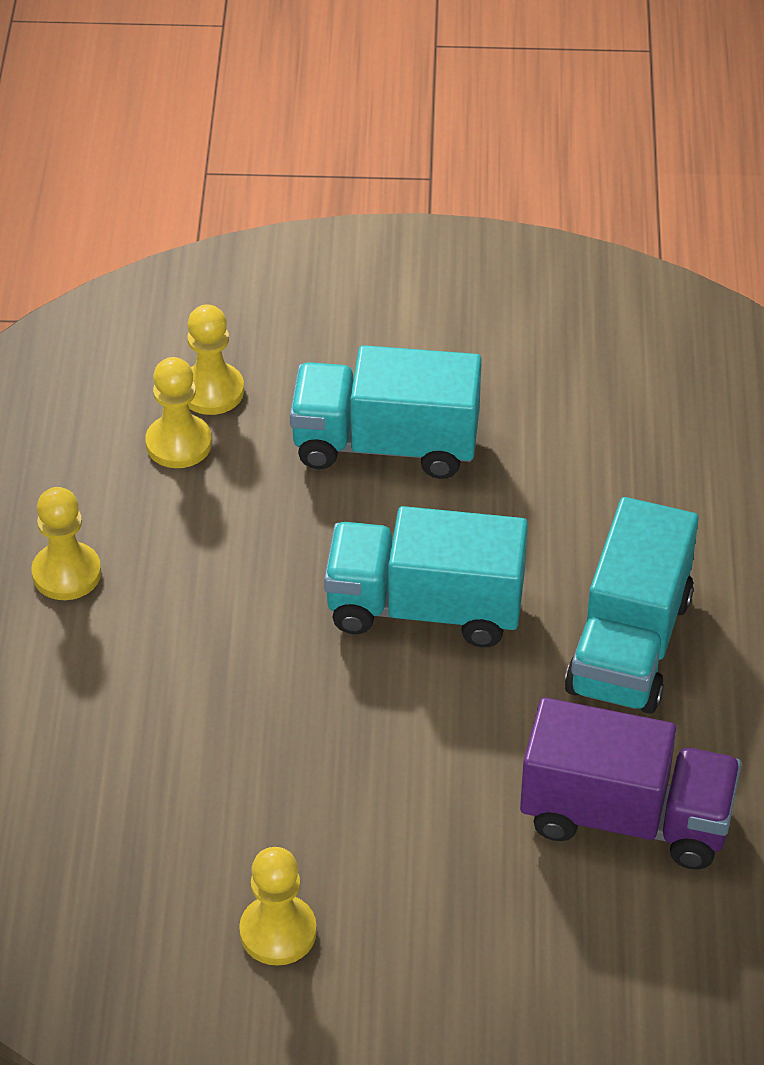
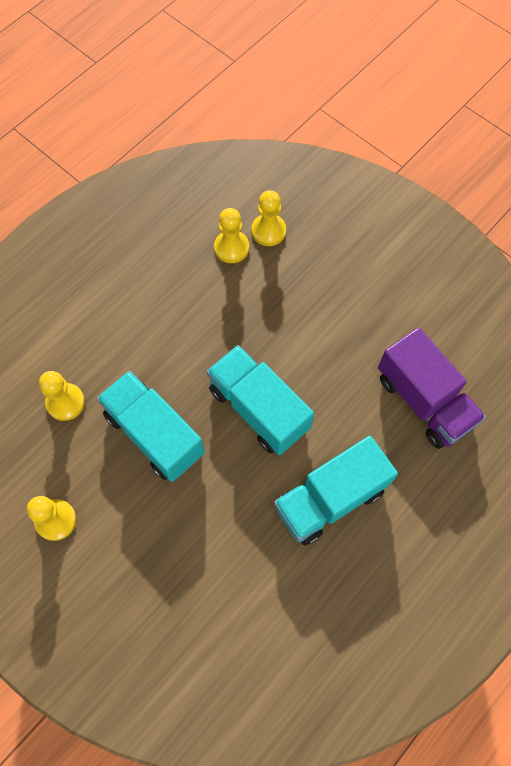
camera: 40 degrees right, 20 degrees up
(66, 573) = (131, 279): yellow pawn -> yellow pawn (65, 402)
(386, 444) = (317, 312): turquoise truck -> turquoise truck (154, 434)
(626, 817) = (246, 587): purple truck -> purple truck (424, 401)

